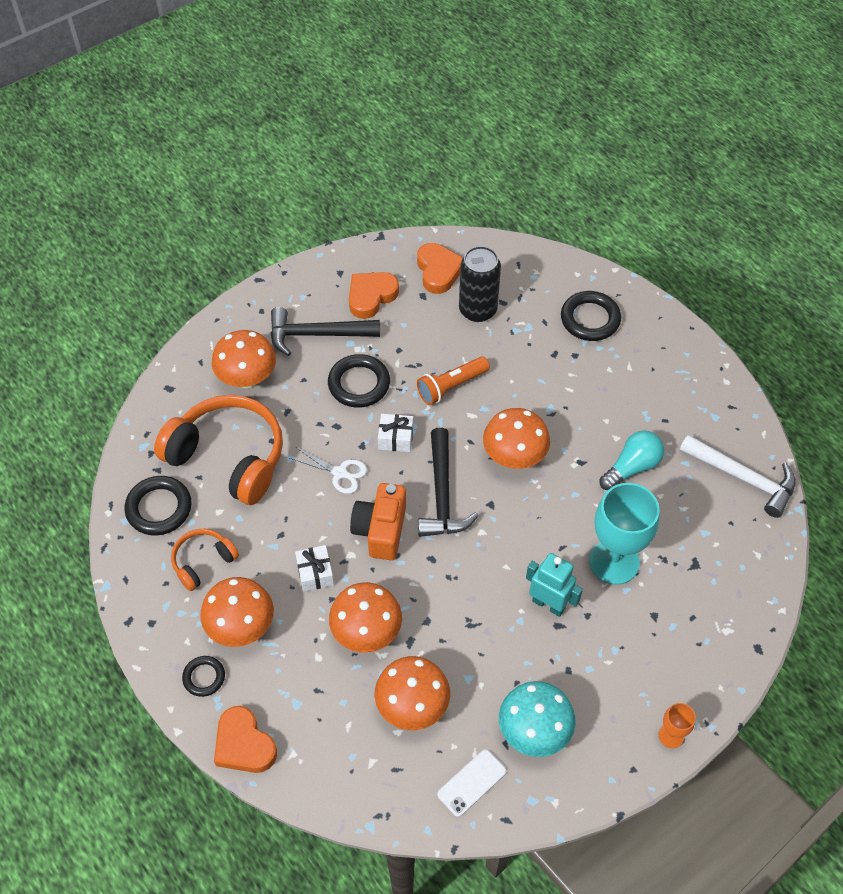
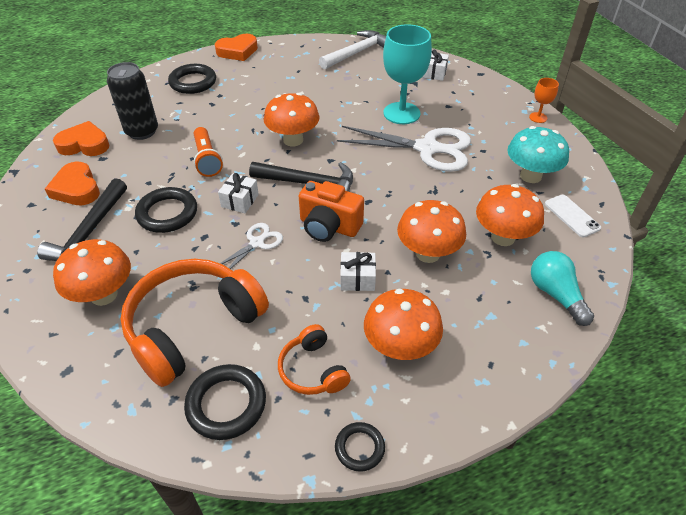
camera: 75 degrees left, 10 degrees down
(204, 677) = (451, 390): black ring -> black ring (359, 448)
(244, 744) = (531, 365): orange heart -> orange heart (237, 51)
(548, 604) = (427, 148): turquoise robot -> white scissors
(632, 467) = (329, 91): turquoise light bulb -> turquoise light bulb (555, 294)
(731, 586) = (434, 73): none -> white gift

